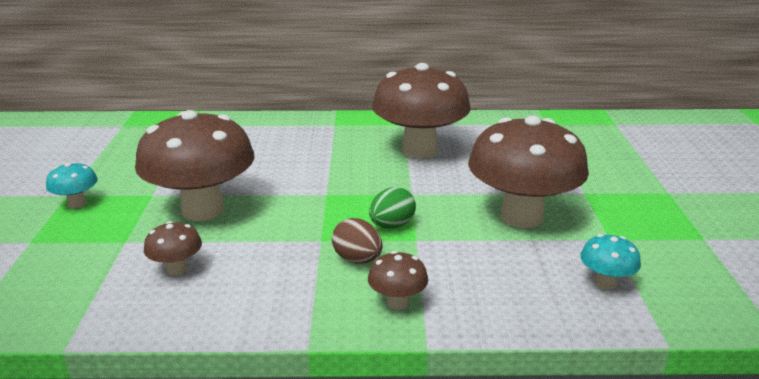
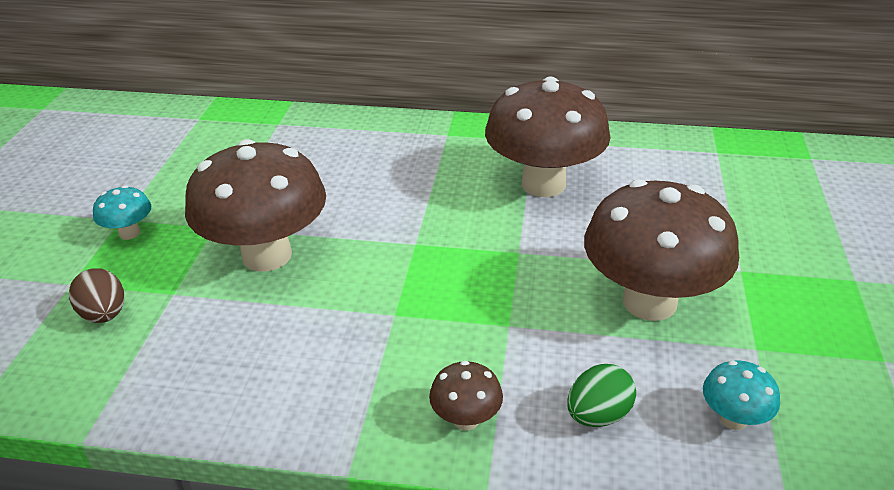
camera: 10 degrees right, 10 degrees up
(177, 269) = (222, 341): brown mushroom -> none
(357, 259) = (432, 349): brown egg -> brown egg (104, 314)
(391, 226) = (484, 300): green egg -> green egg (598, 415)

